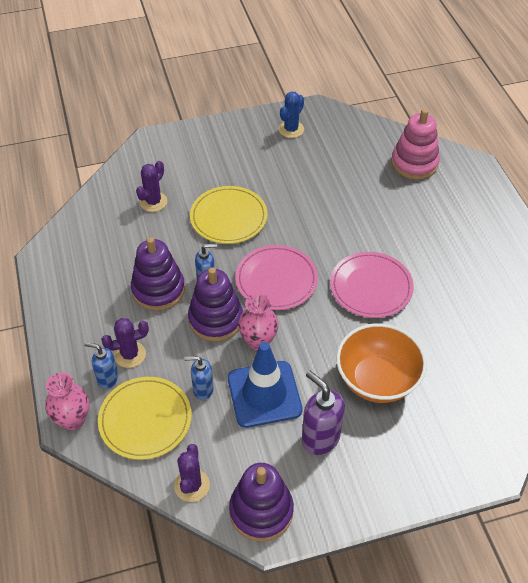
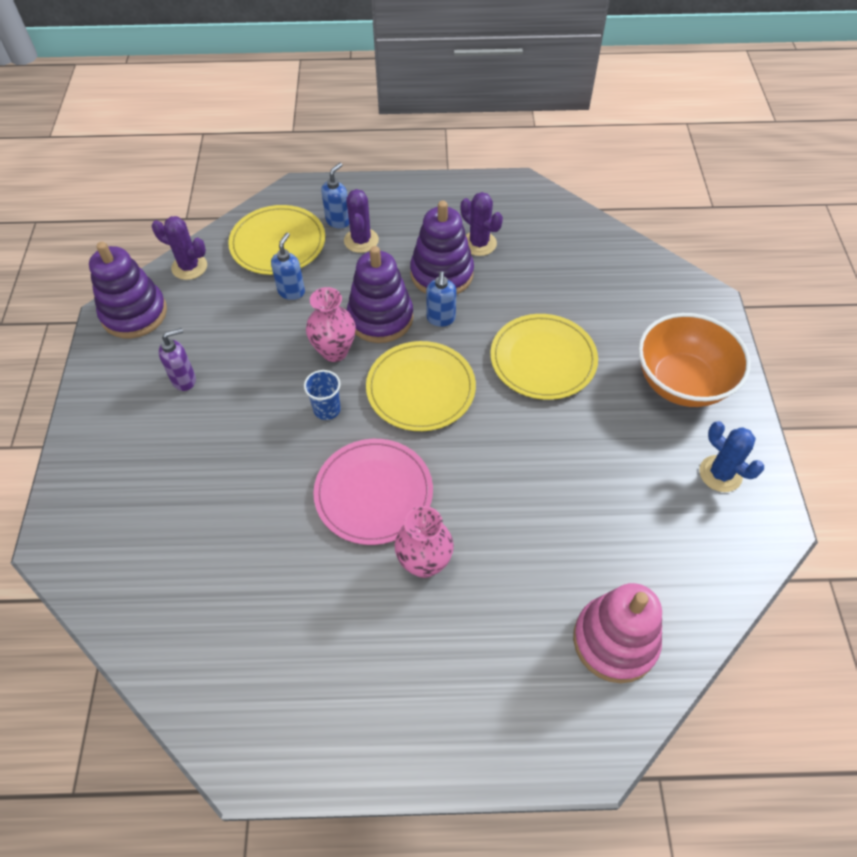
camera: 105 degrees right, 5 degrees up
(73, 419) = (302, 193): pink vase -> pink vase (424, 563)
(153, 202) = (587, 287): purple cactus -> purple cactus (479, 243)
(264, 394) = (262, 342): blue traffic cone -> none
(276, 279) = (420, 388): pink plate -> yellow plate
(314, 331) = (327, 409): none -> blue cup
(320, 438) = (184, 380): purple soap dispenser -> purple soap dispenser, size x0.63
(377, 380) = (230, 456): orange bowl -> orange bowl (681, 382)

